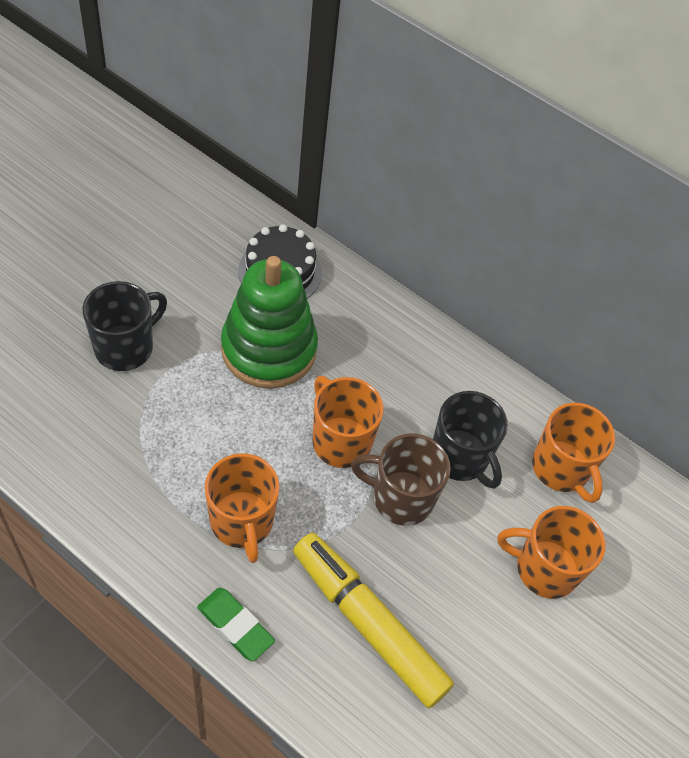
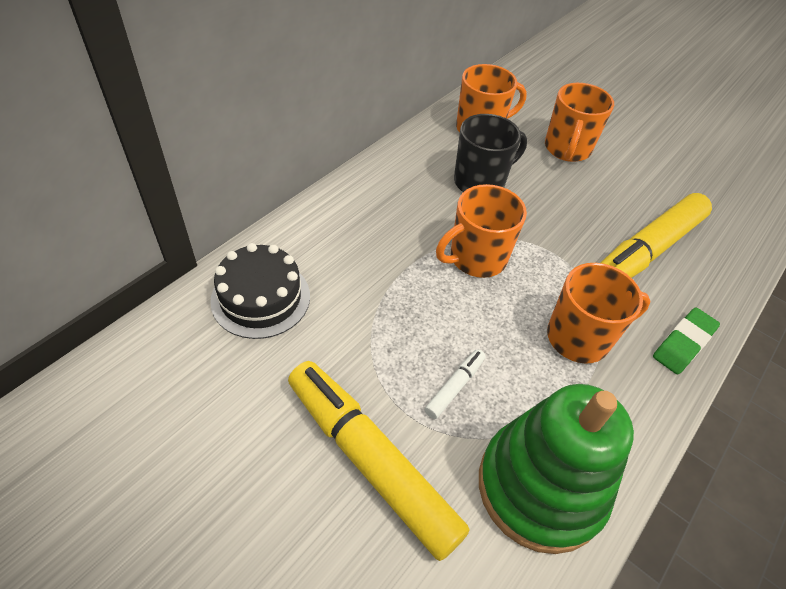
camera: 85 degrees left, 5 degrees down
(125, 347) = (370, 461): black mug -> yellow marker
(189, 408) = (454, 387): none -> white marker
(269, 349) = (370, 311): green stacking toy -> green stacking toy (540, 487)
(400, 498) = (526, 222): brown mug -> none

